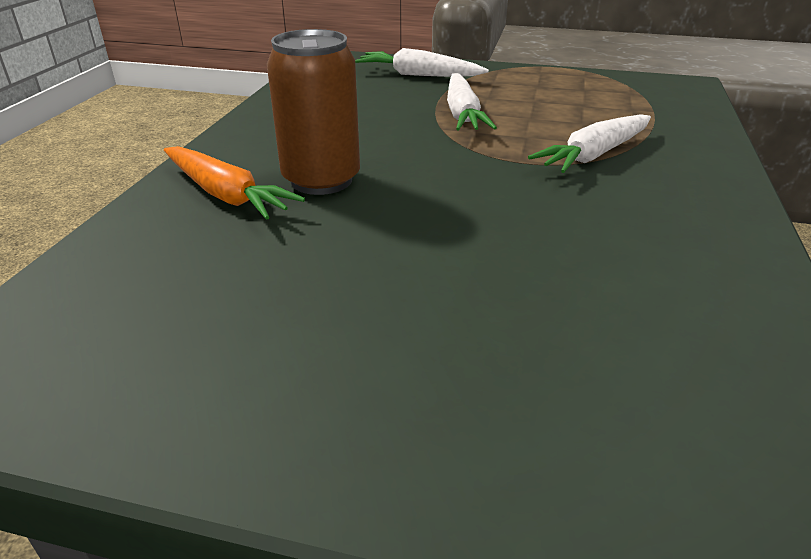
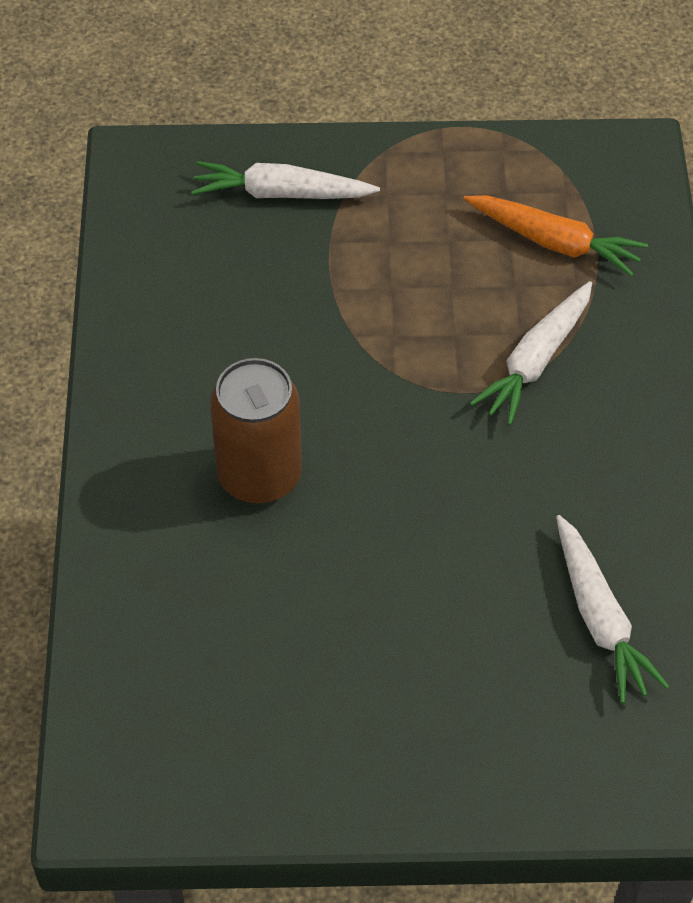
camera: 15 degrees left, 20 degrees up
(226, 195) = (174, 524): orange carrot -> orange carrot (555, 242)
(462, 114) = (369, 295): white carrot -> white carrot (600, 619)

